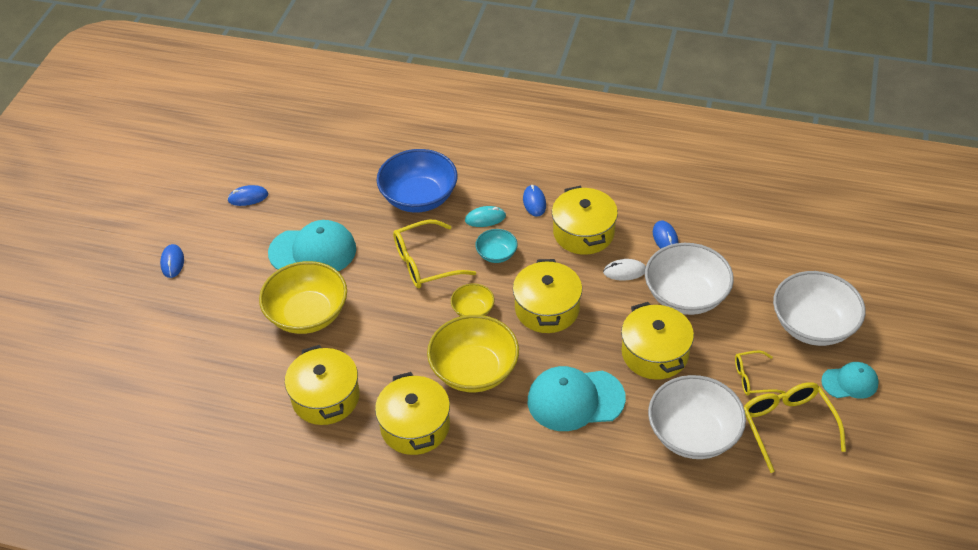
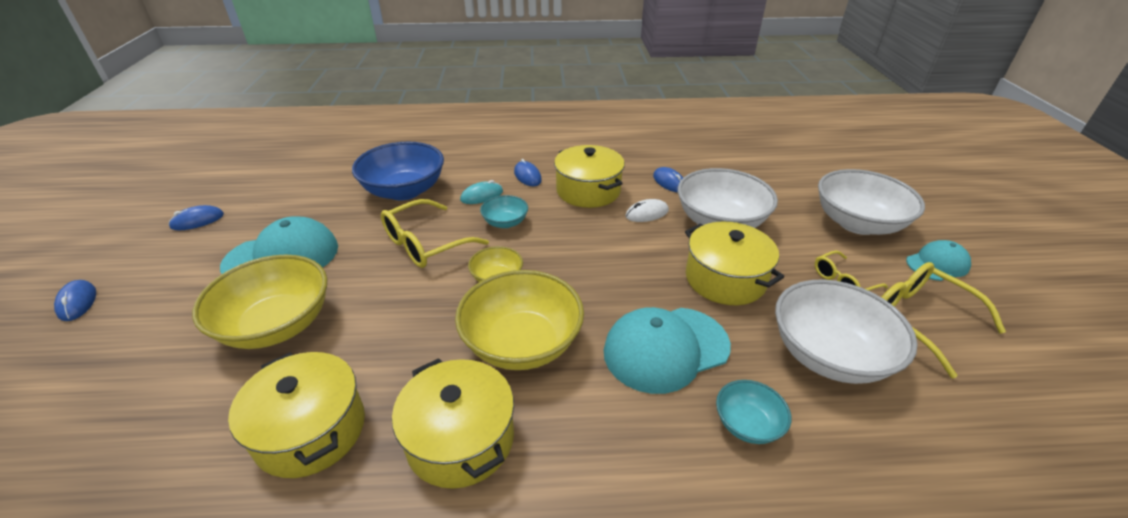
camera: 20 degrees left, 10 degrees down
(547, 309) = (583, 260): yellow pot -> none
(602, 464) = (747, 424): none -> turquoise bowl

